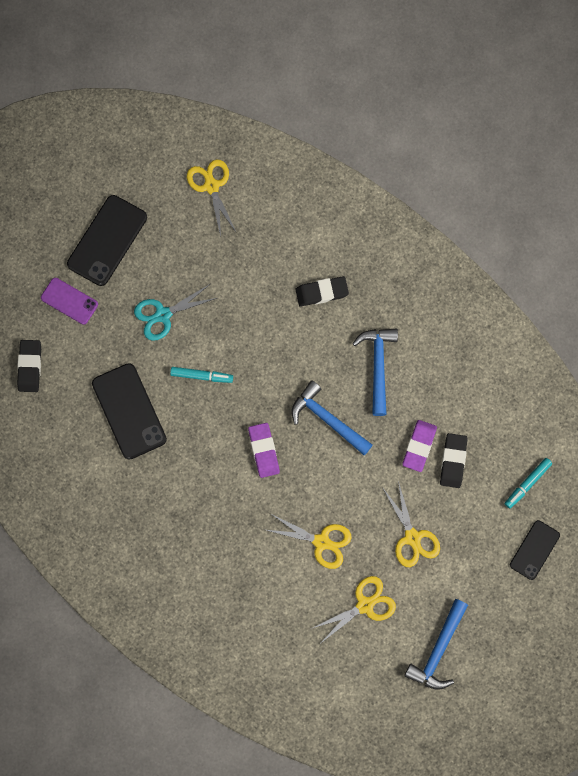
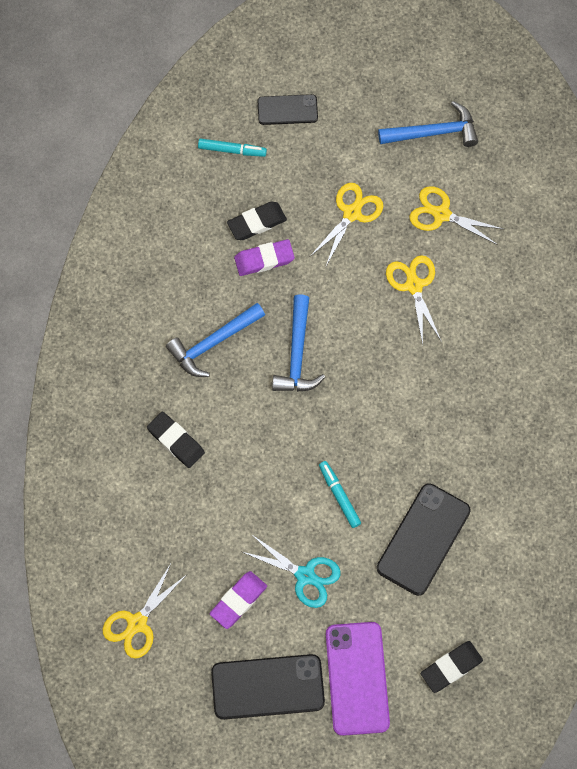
camera: 125 degrees left, 5 degrees down
(69, 301) = (357, 678): purple phone -> purple phone, size x1.65
(263, 451) = (369, 390): purple eraser -> purple eraser (238, 601)

